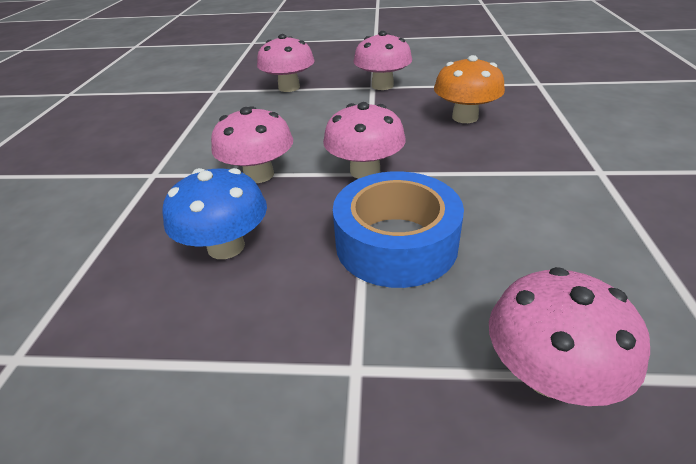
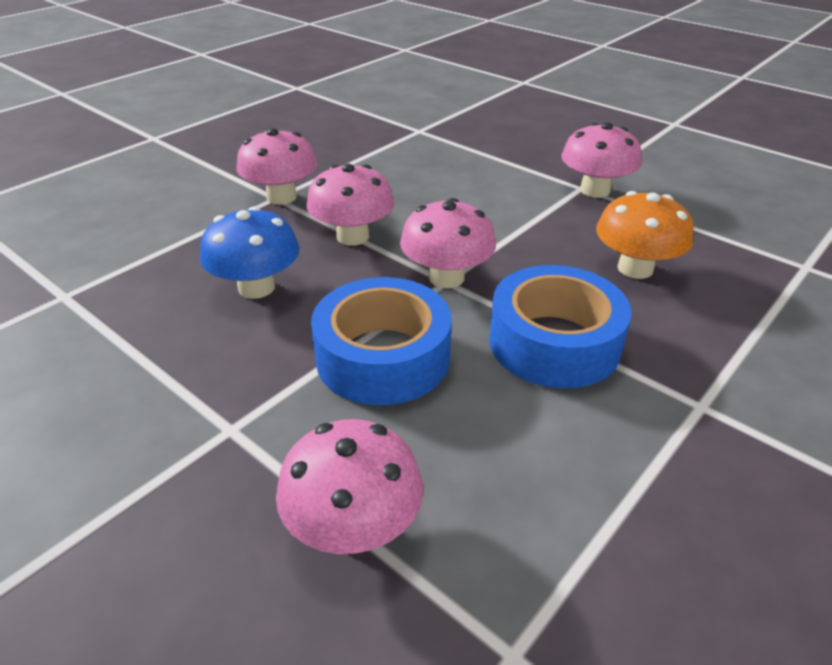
camera: 35 degrees right, 0 degrees up
(289, 87) = (492, 154): pink mushroom -> pink mushroom (281, 197)
(484, 177) = (554, 342): none -> blue tape

